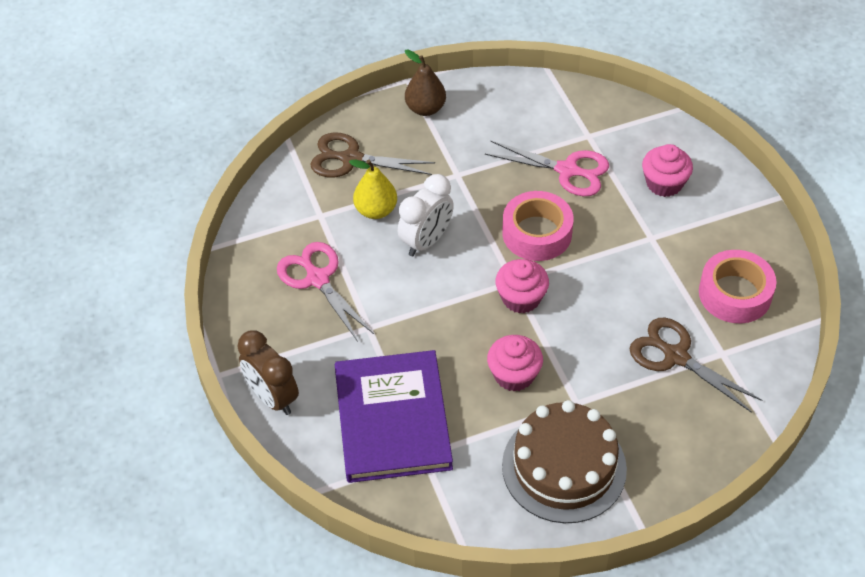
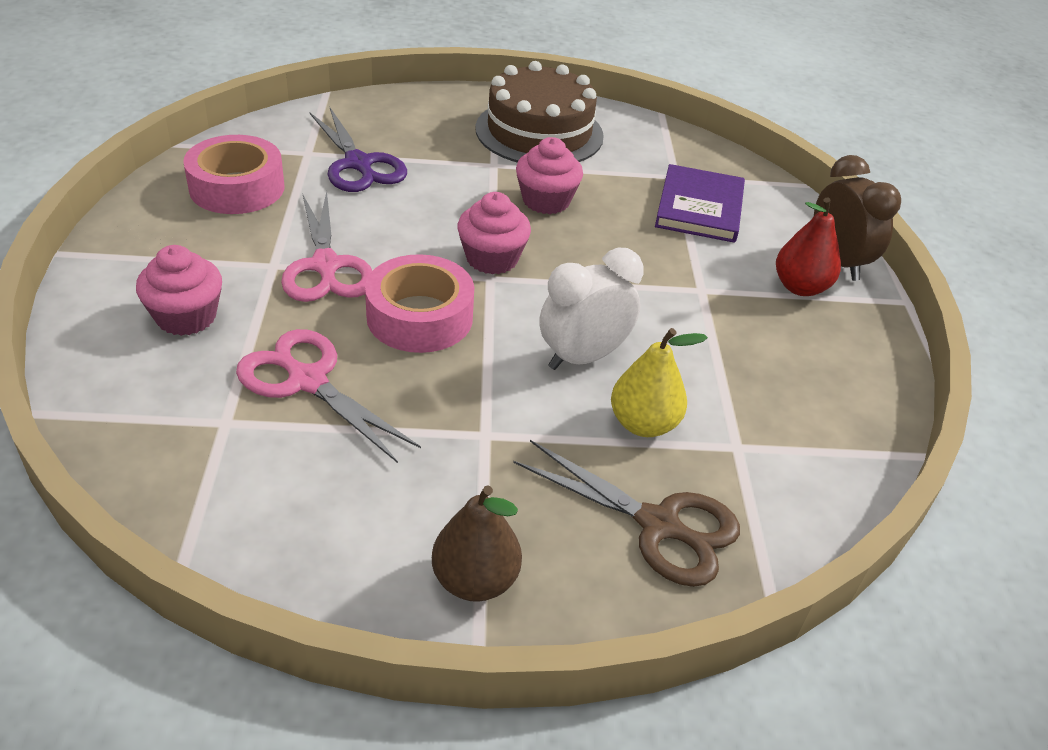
camera: 165 degrees left, 10 degrees down
(298, 358) = (800, 287): none -> red pear
(317, 279) = (759, 361): pink scissors -> pink scissors (326, 266)
(392, 419) = (699, 207): purple book -> purple book, size x0.66
(675, 356) = (358, 164): brown scissors -> purple scissors

